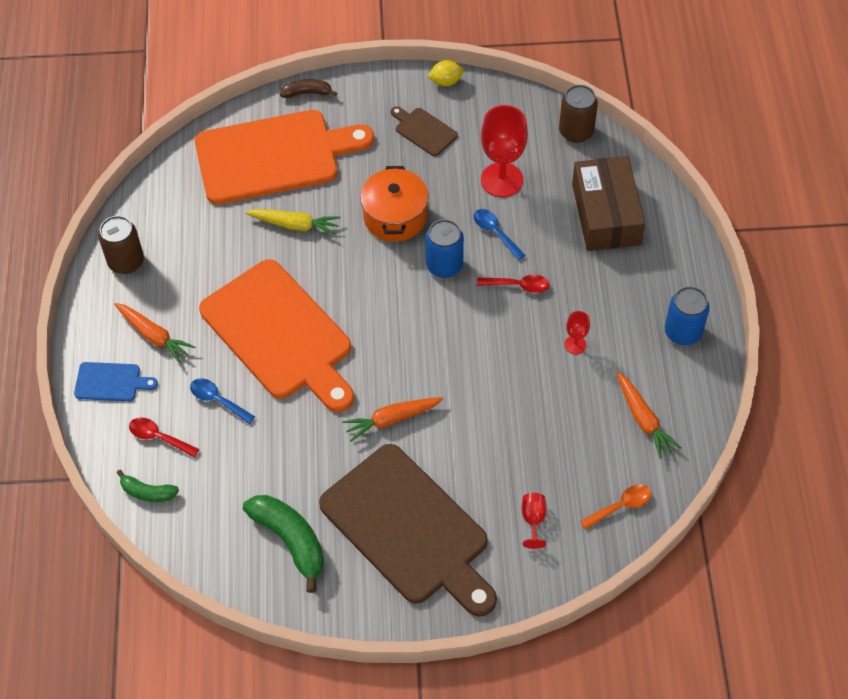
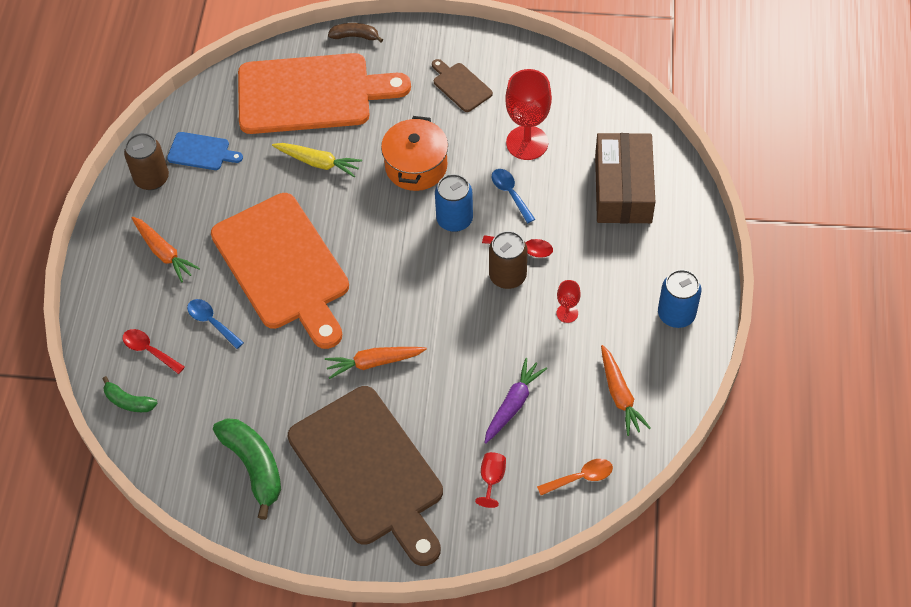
camera: 10 degrees right, 0 degrees up
(111, 382) = (115, 292): blue cutting board -> blue cutting board (201, 152)
(445, 81) = (491, 40): yellow lemon -> none
(539, 443) = (513, 404): none -> purple carrot
(576, 132) = (609, 104): brown can -> brown can (507, 276)

